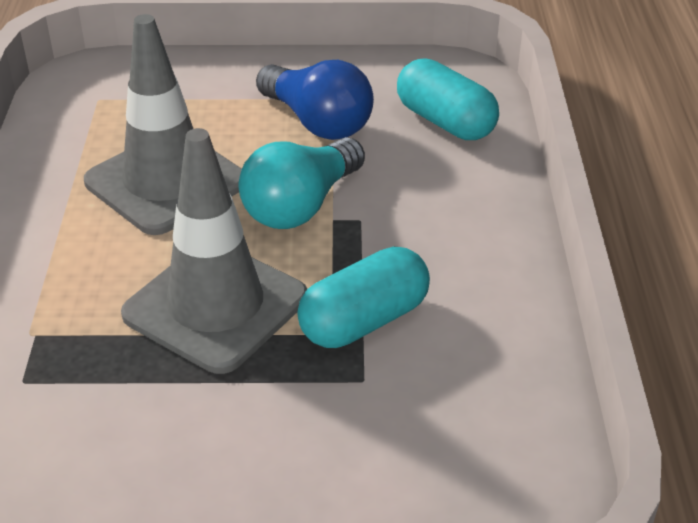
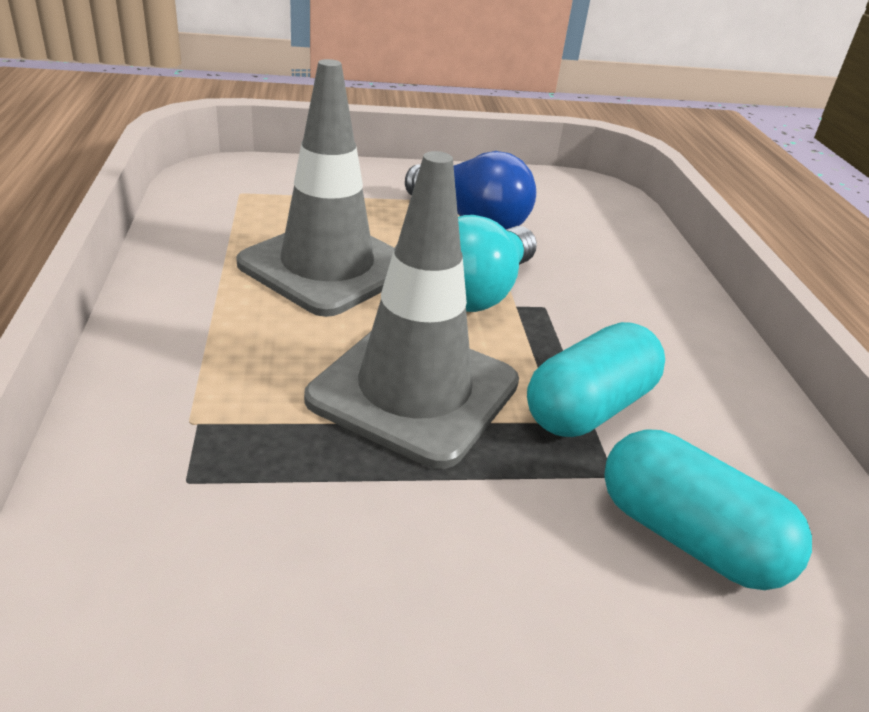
camera: 10 degrees left, 5 degrees down
(445, 122) = (594, 224): turquoise capsule -> turquoise capsule (688, 537)

